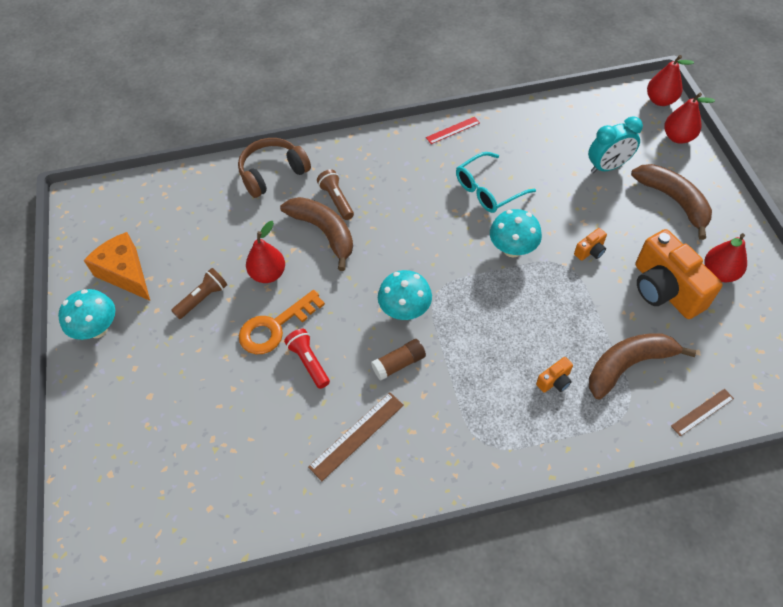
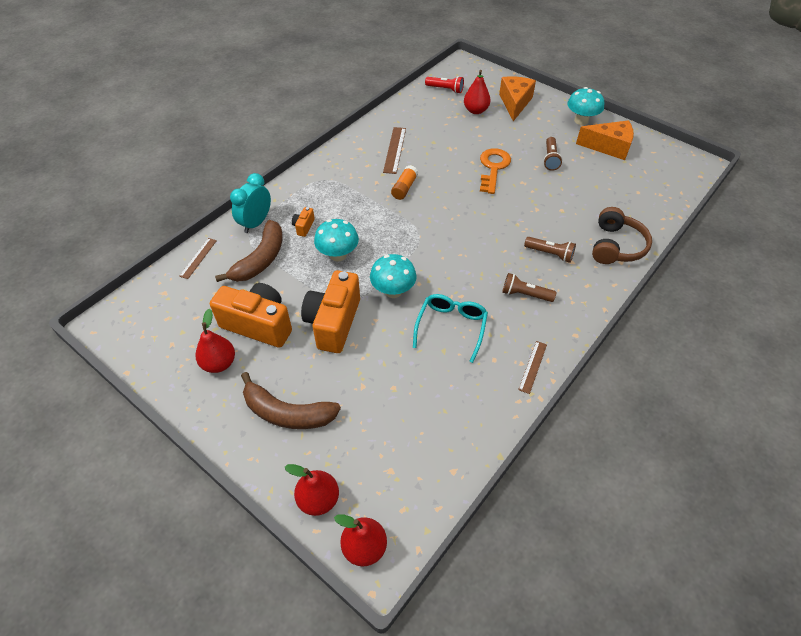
camera: 140 degrees right, 5 degrees down
(127, 414) = (515, 103): none -> orange cheese
(268, 274) = (532, 189): red pear -> red pear (475, 110)
(308, 362) = (455, 163): red flashlight -> red flashlight (445, 89)
(324, 232) = (531, 229): brown banana -> none
(399, 180) = (525, 294): none -> brown flashlight
(399, 364) = (404, 188): brown glue stick -> orange glue stick
(405, 310) = (429, 214): turquoise mushroom -> turquoise mushroom (338, 255)
(453, 130) = (533, 366): red ruler -> brown ruler
(590, 251) = (333, 323): orange camera -> orange camera, size x2.37
(607, 167) = (368, 414): turquoise clock -> turquoise clock (256, 223)

